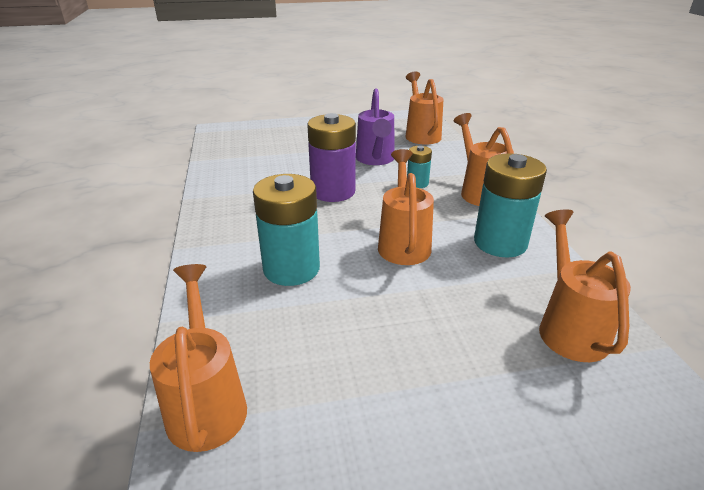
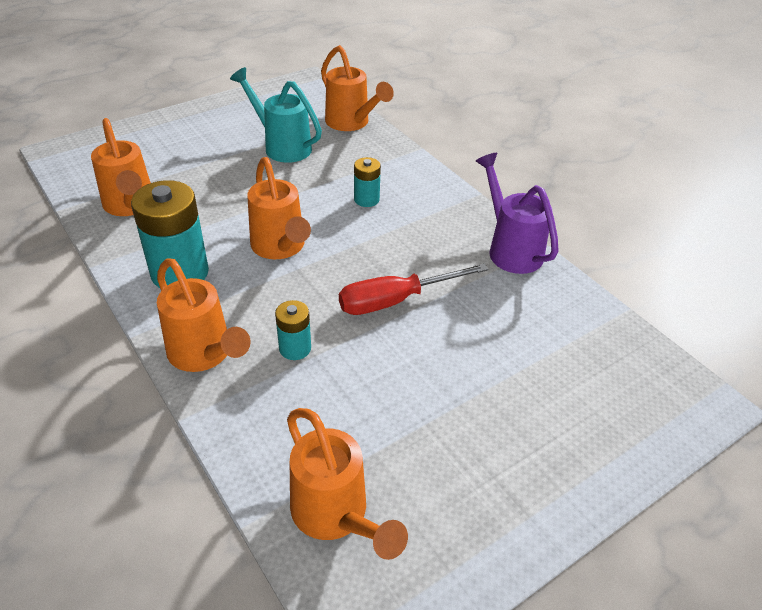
camera: 155 degrees right, 10 degrees up
(291, 268) = (366, 199): turquoise battery -> turquoise battery, size x0.51
(333, 191) = (396, 300): purple battery -> red screwdriver
(345, 380) = (282, 146): none -> turquoise watering can
(375, 160) = (379, 389): purple watering can -> purple watering can (510, 248)

